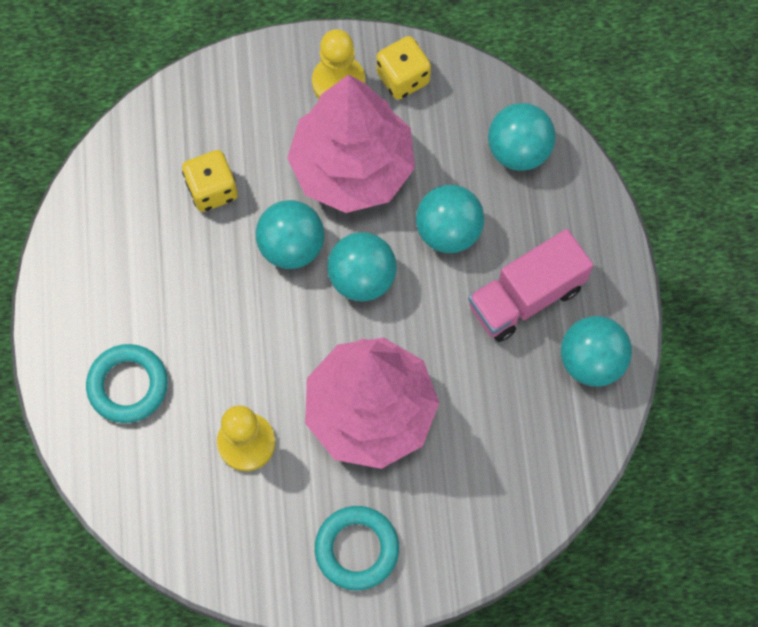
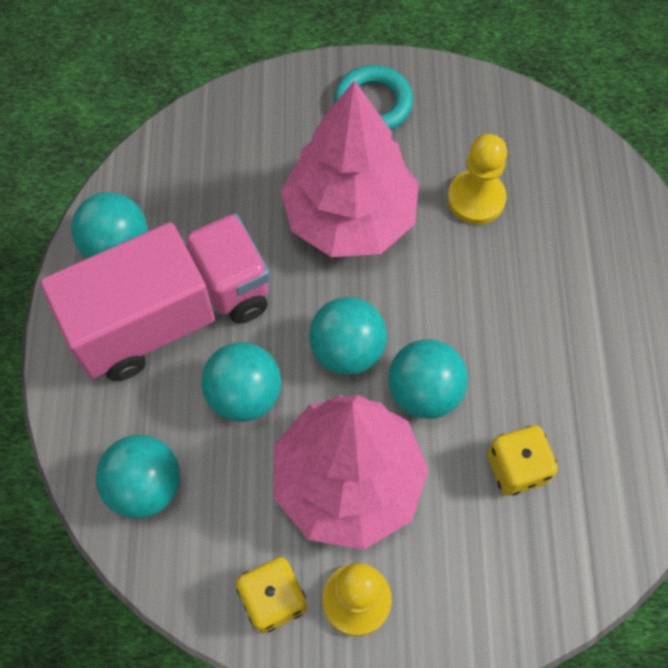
camera: 175 degrees left, 5 degrees down
(128, 385) = (599, 261): turquoise ring -> none
(525, 297) = (172, 316): pink truck -> pink truck, size x1.53

